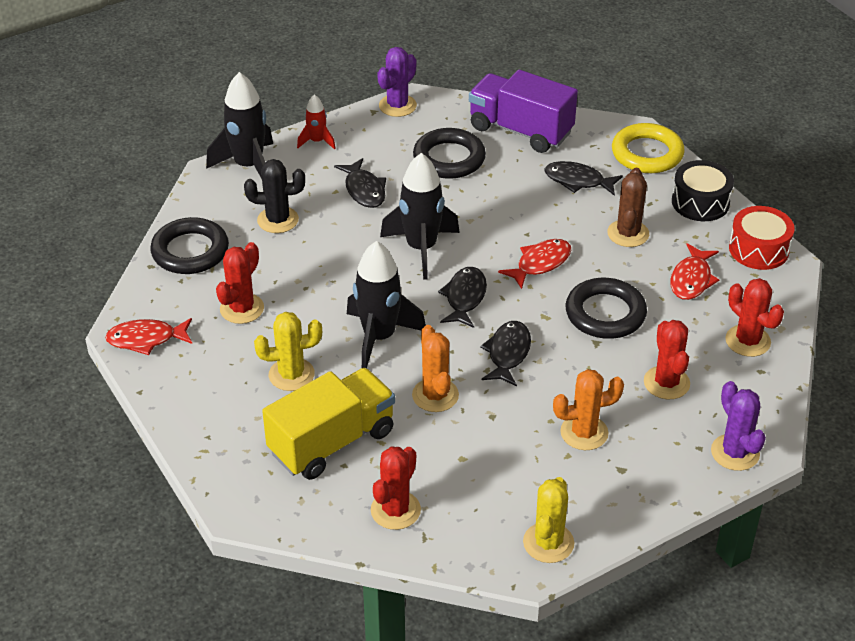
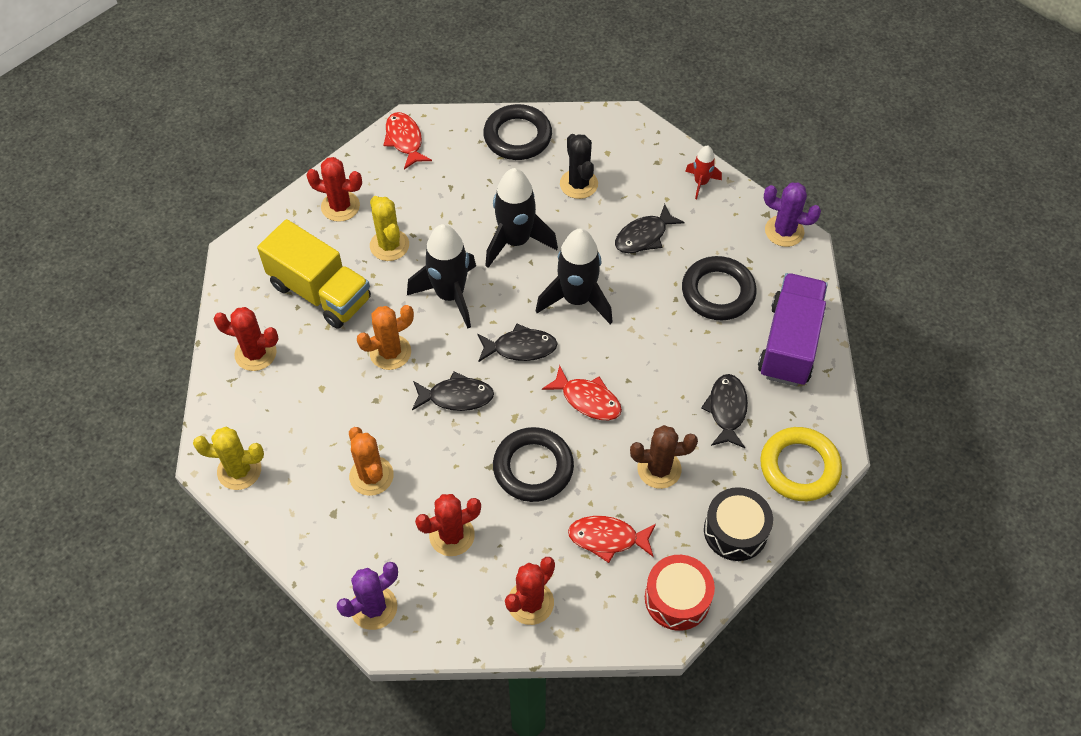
camera: 75 degrees right, 15 degrees up
(242, 309) = (458, 191): red cactus -> red cactus (340, 206)
(249, 166) = (644, 143): black rocket -> black rocket (516, 241)

